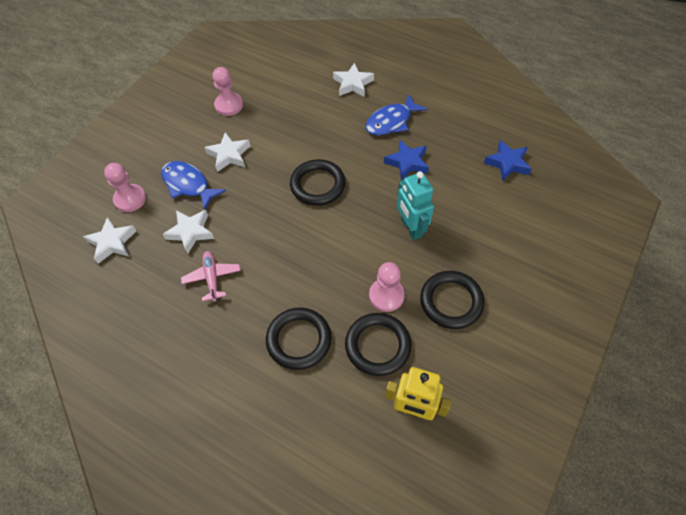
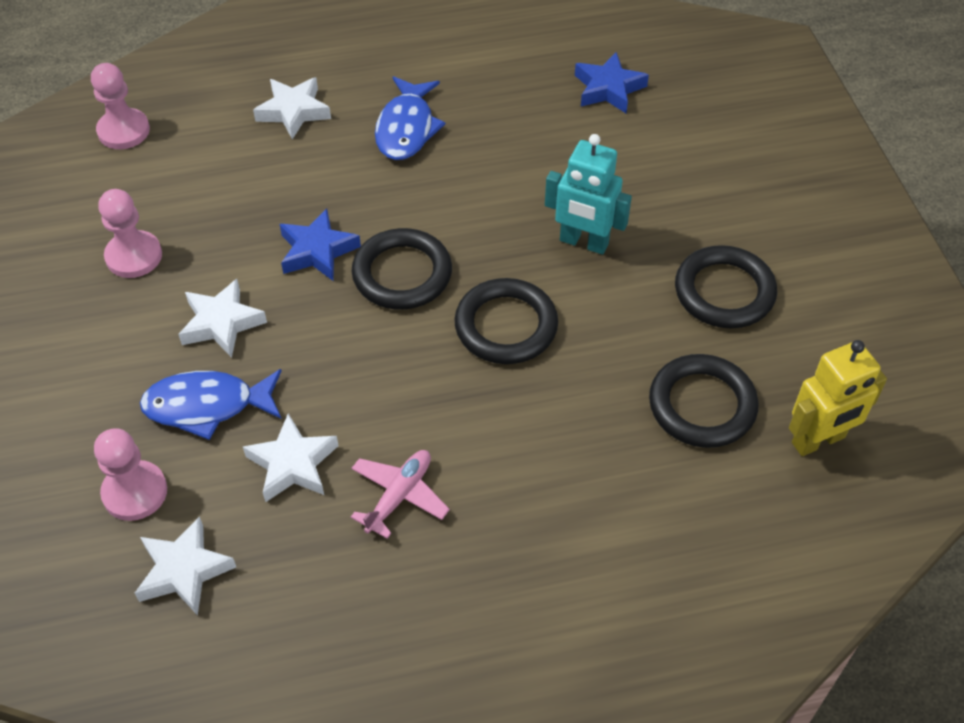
camera: 45 degrees left, 5 degrees down
(212, 278) = (399, 496): pink plane -> pink plane turned 90 degrees clockwise
(299, 340) = (604, 475): black ring -> black ring (506, 326)
(386, 295) = (646, 342): pink pawn -> pink pawn (123, 131)
(407, 163) = (487, 167): blue star -> blue star (317, 251)

